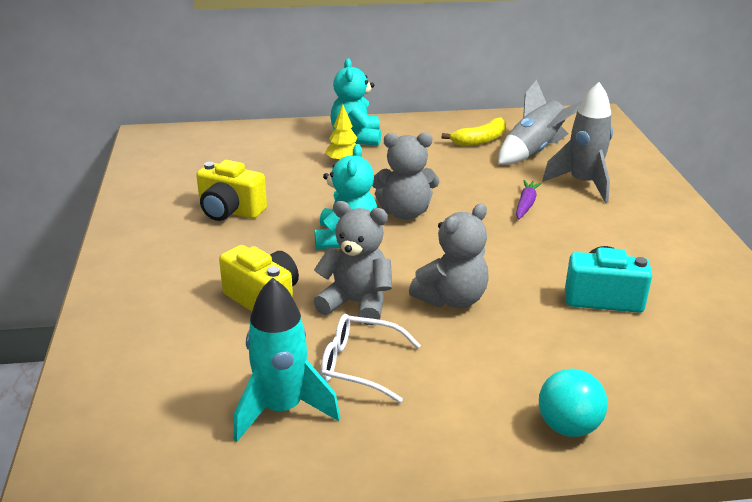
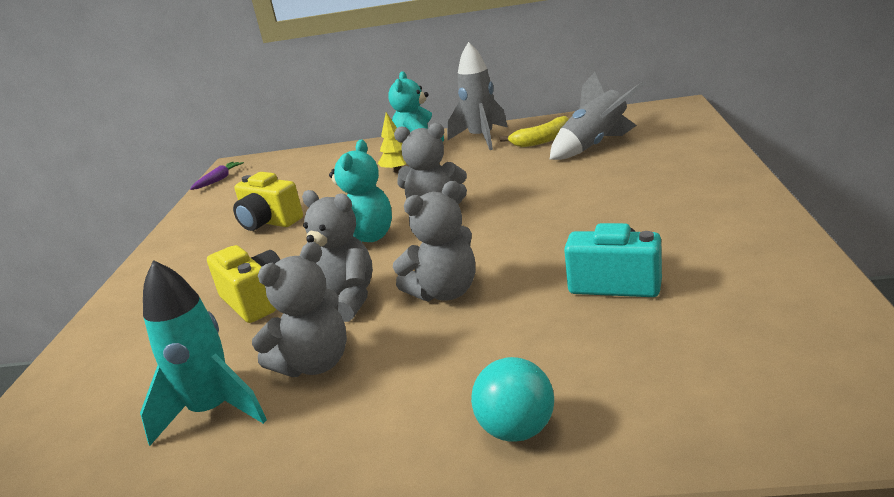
camera: 15 degrees right, 5 degrees down
(359, 365) = (314, 364): white glasses -> grey teddy bear
(526, 204) = (565, 195): purple carrot -> purple carrot (218, 180)
(583, 184) = (636, 171): grey rocket -> grey rocket (481, 138)

